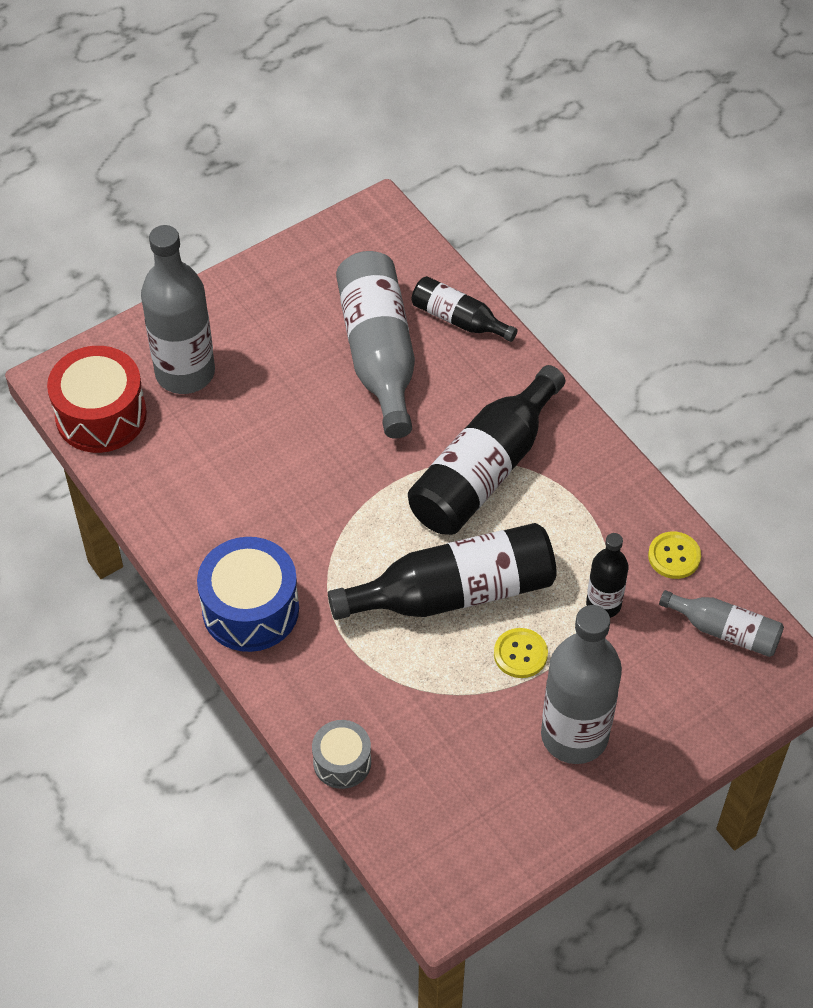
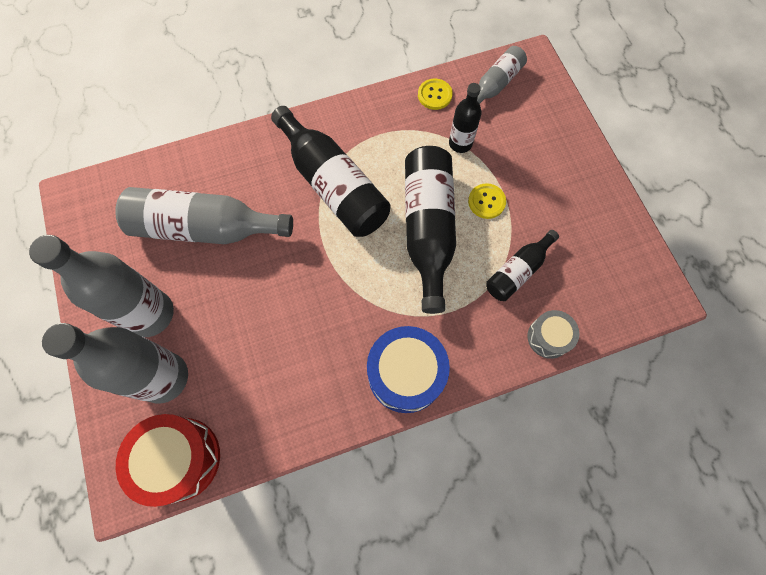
camera: 75 degrees left, 15 degrees up
(458, 319) = (196, 167): black bottle -> black bottle (517, 271)
(574, 735) = (554, 187): grey bottle -> grey bottle (150, 314)

